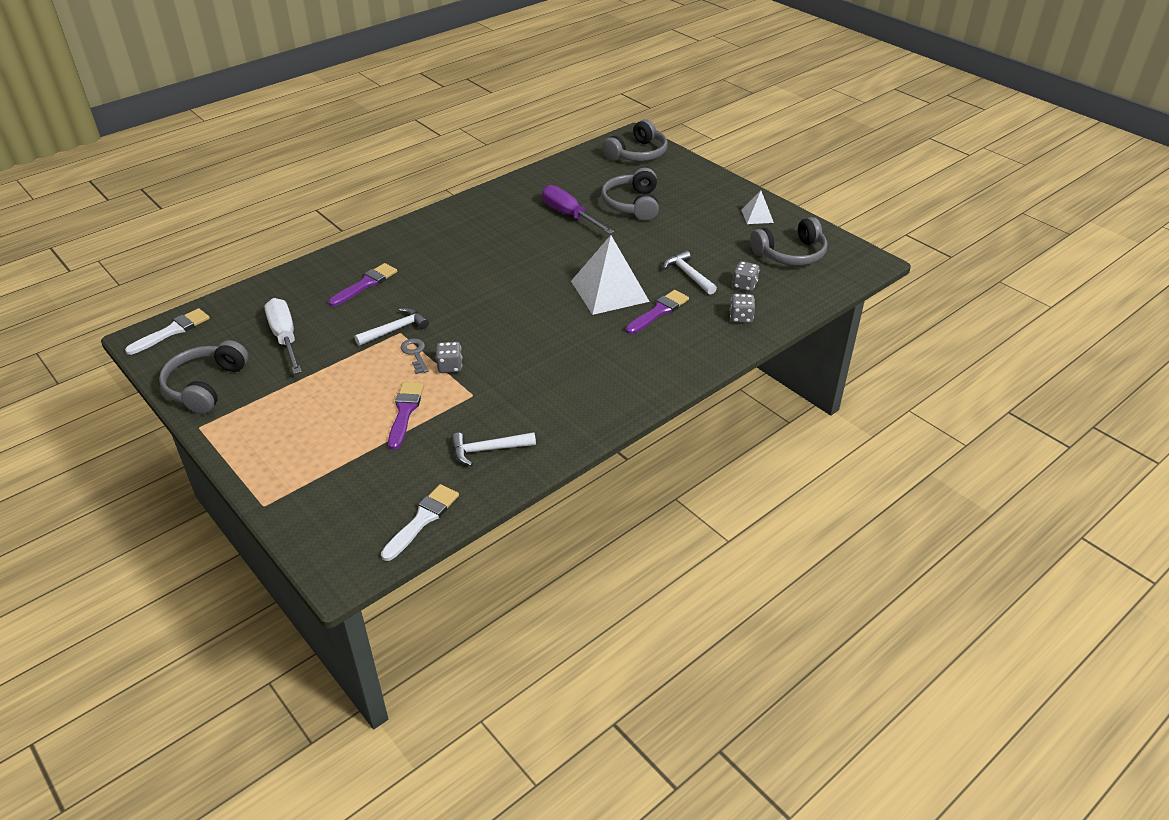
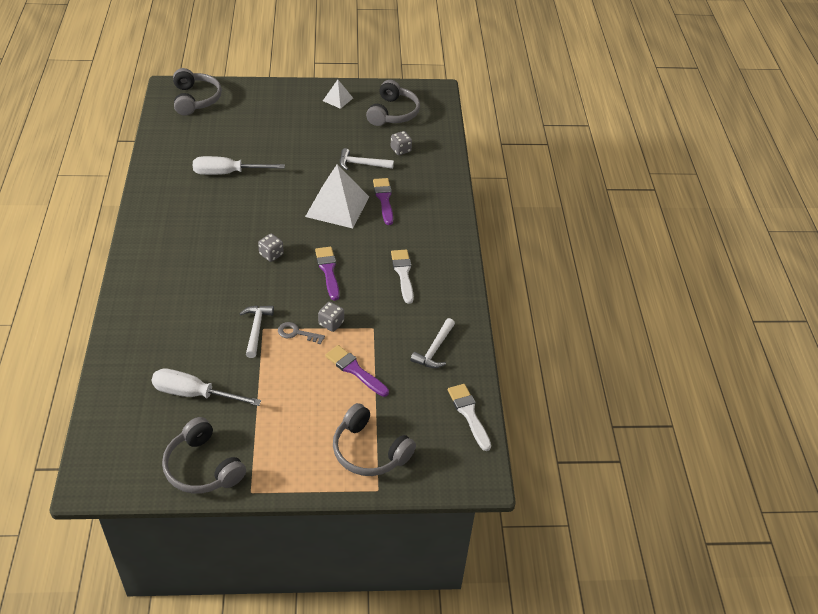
camera: 55 degrees left, 5 degrees up
(172, 331) = (101, 459): white brush -> white brush (403, 273)
(365, 284) = (179, 317): purple brush -> purple brush (328, 271)
(569, 215) = (227, 173): purple screwdriver -> white screwdriver
(632, 204) = (254, 139): grey headphones -> grey headphones (369, 451)
(741, 317) = (429, 171): grey dice -> grey dice (271, 254)

